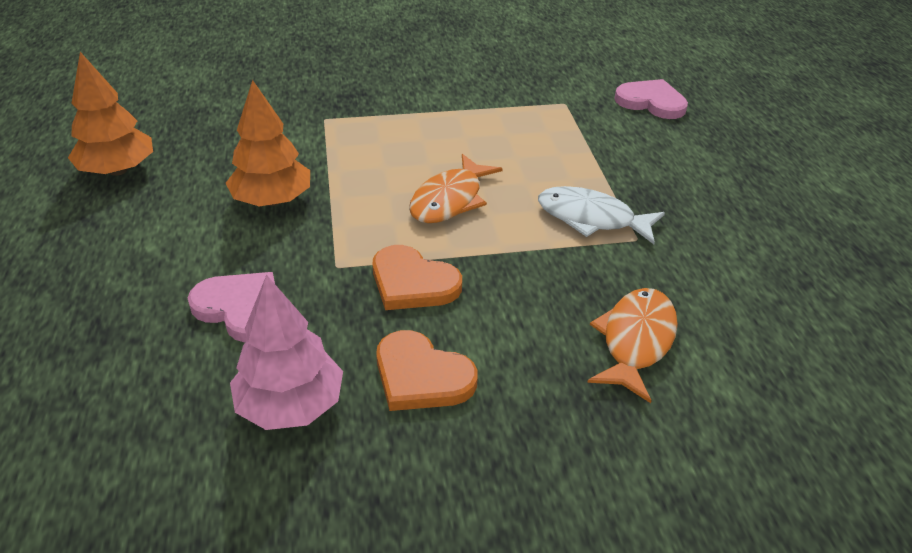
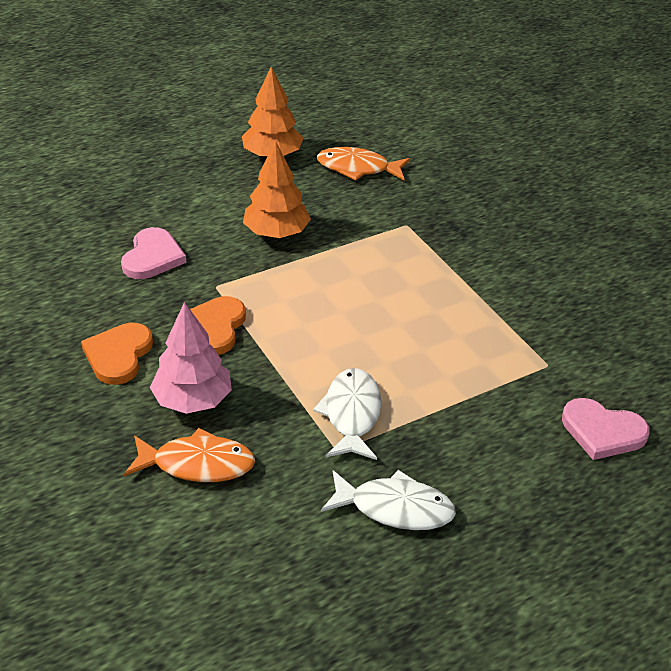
camera: 70 degrees right, 0 degrees up
(291, 405) = (74, 305): pink tree -> pink tree (193, 400)
(450, 200) = (330, 323): orange fish -> orange fish (357, 168)
(651, 102) = (602, 431): pink heart -> pink heart turned 105 degrees clockwise
(720, 223) = (395, 508): none -> white fish

